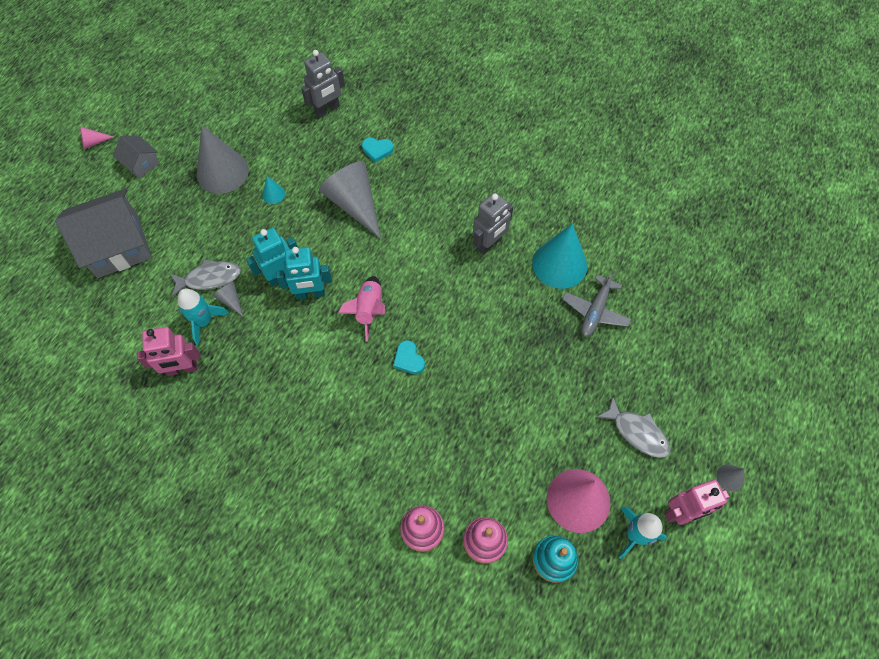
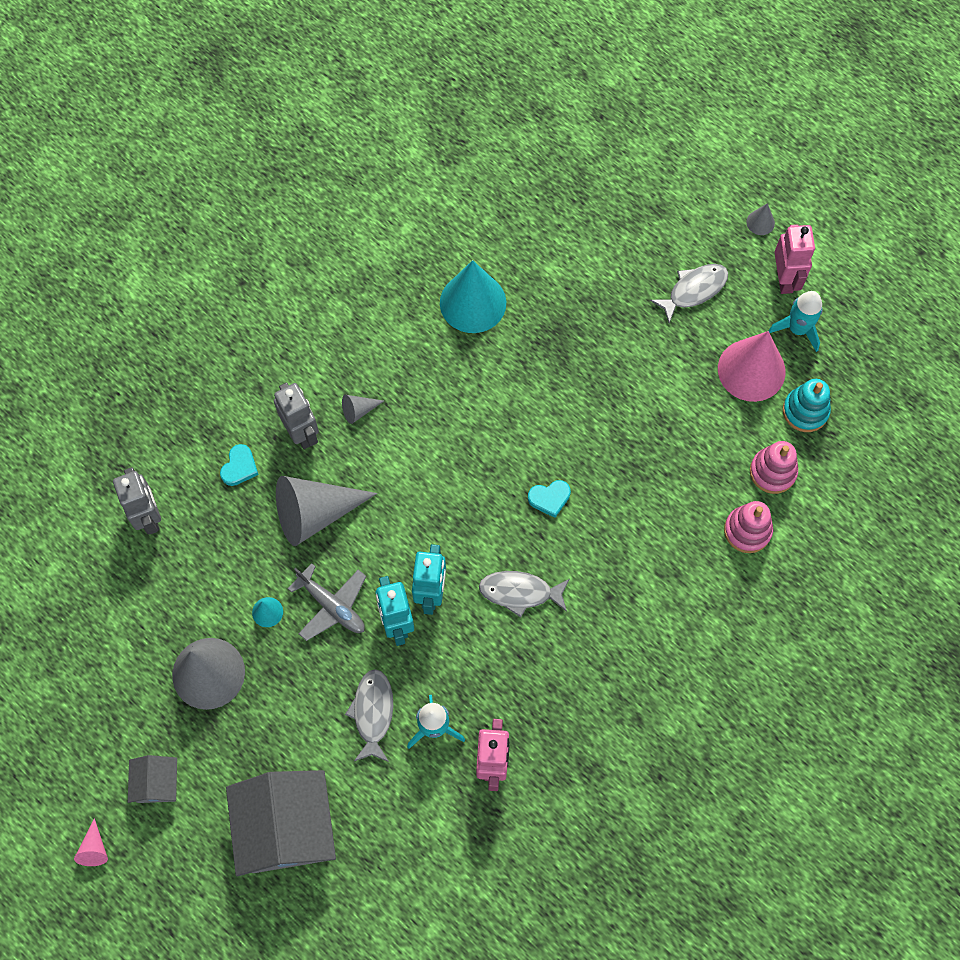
camera: 75 degrees left, 5 degrees up
(141, 164) = (157, 783): grey house -> grey house turned 60 degrees counterclockwise
(231, 300) = (413, 690): grey cone -> grey cone (359, 410)
(324, 356) = (520, 592): none -> grey fish
(369, 310) = (473, 529): pink rocket -> none
(489, 244) = (423, 371): grey robot -> grey robot (302, 432)
(595, 311) = (543, 284): grey plane -> grey plane (332, 606)

